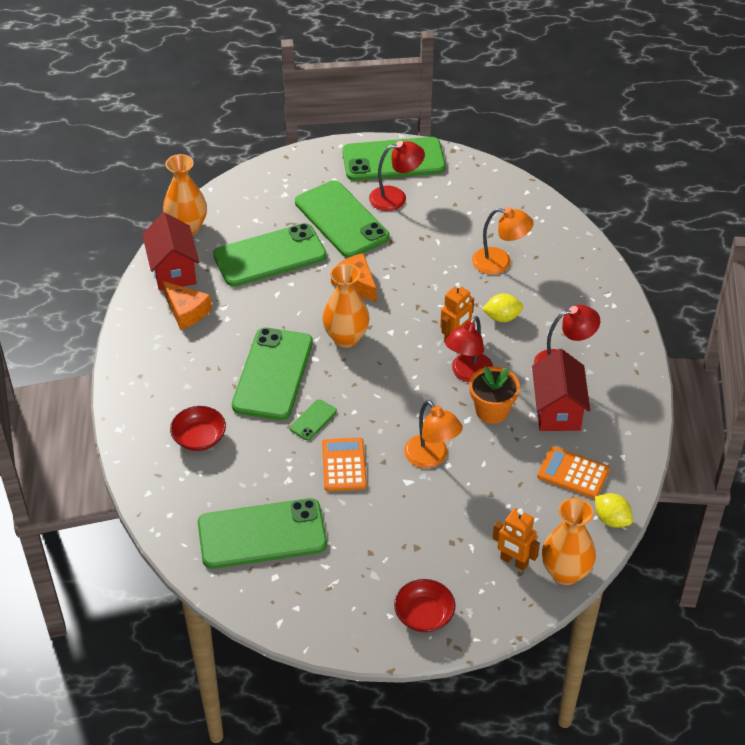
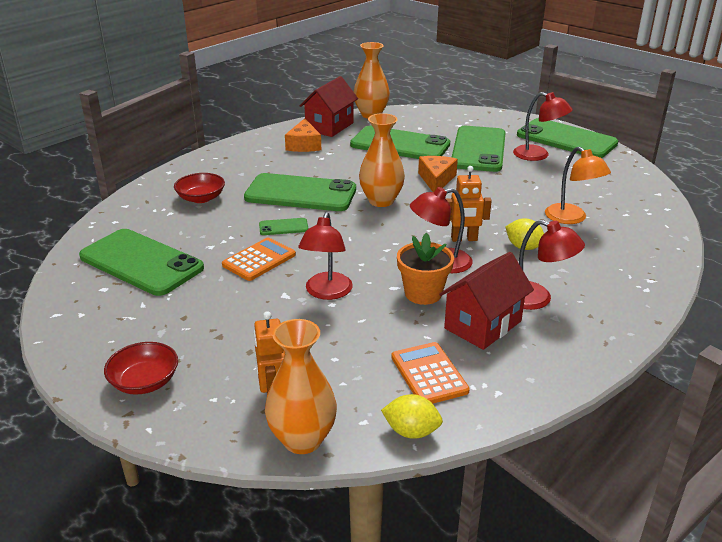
camera: 45 degrees right, 15 degrees down
(272, 374) = (301, 193): green phone -> green phone turned 45 degrees clockwise
(431, 458) = (326, 292): orange lamp -> red lamp
(611, 519) = (411, 431): yellow lemon -> yellow lemon turned 75 degrees counterclockwise

